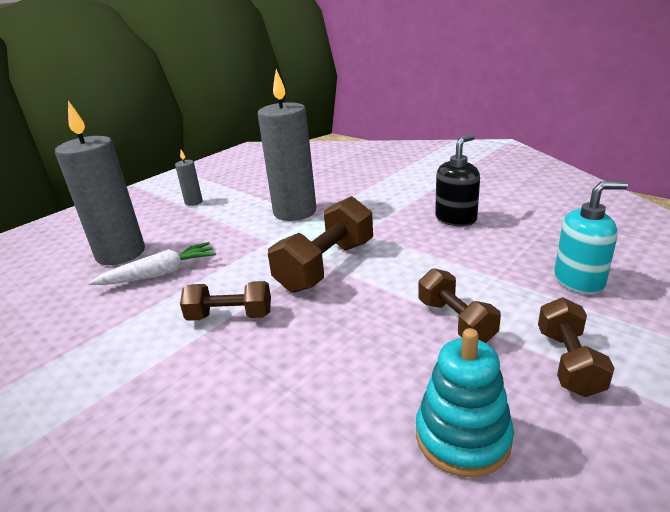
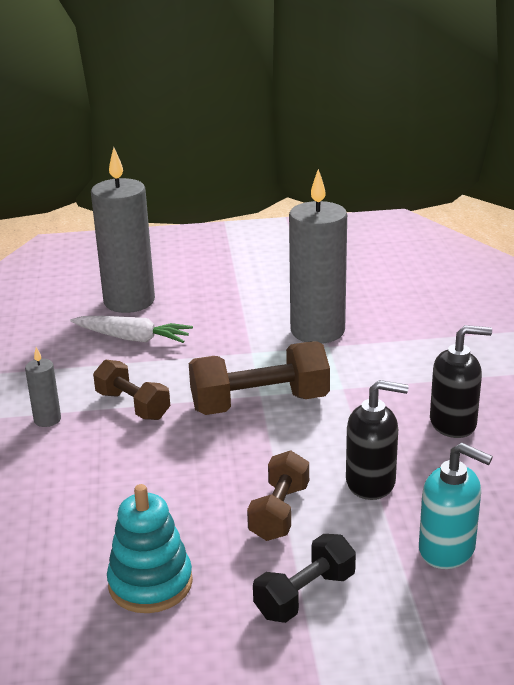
camera: 40 degrees right, 0 degrees up
(193, 202) = (248, 272): grey candle -> grey candle (47, 419)
(473, 271) = (371, 482): none -> black soap dispenser
(569, 362) = (305, 595): brown dumbbell -> black dumbbell

